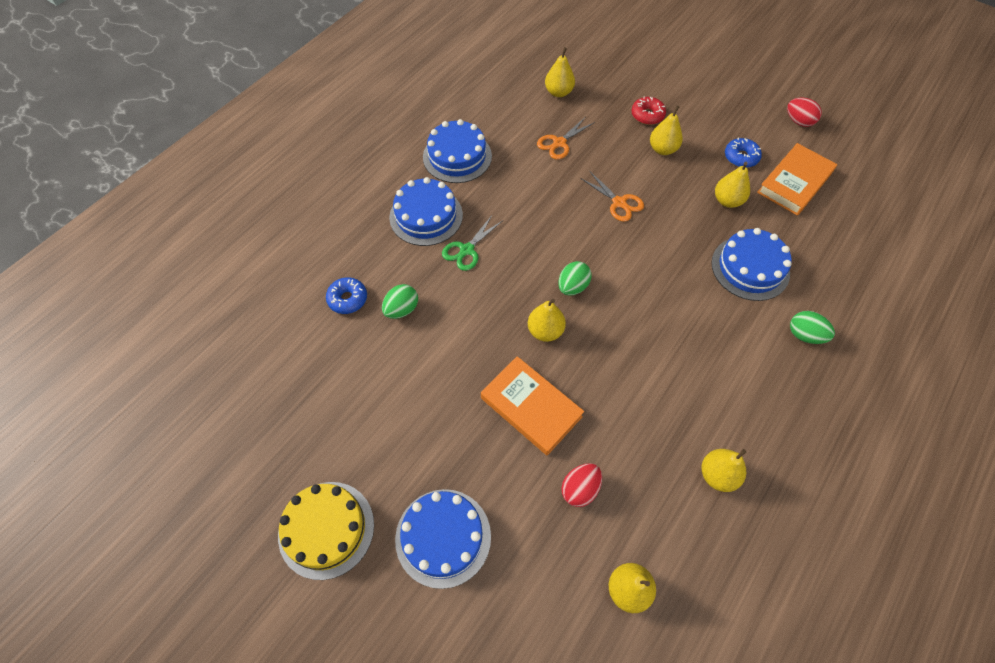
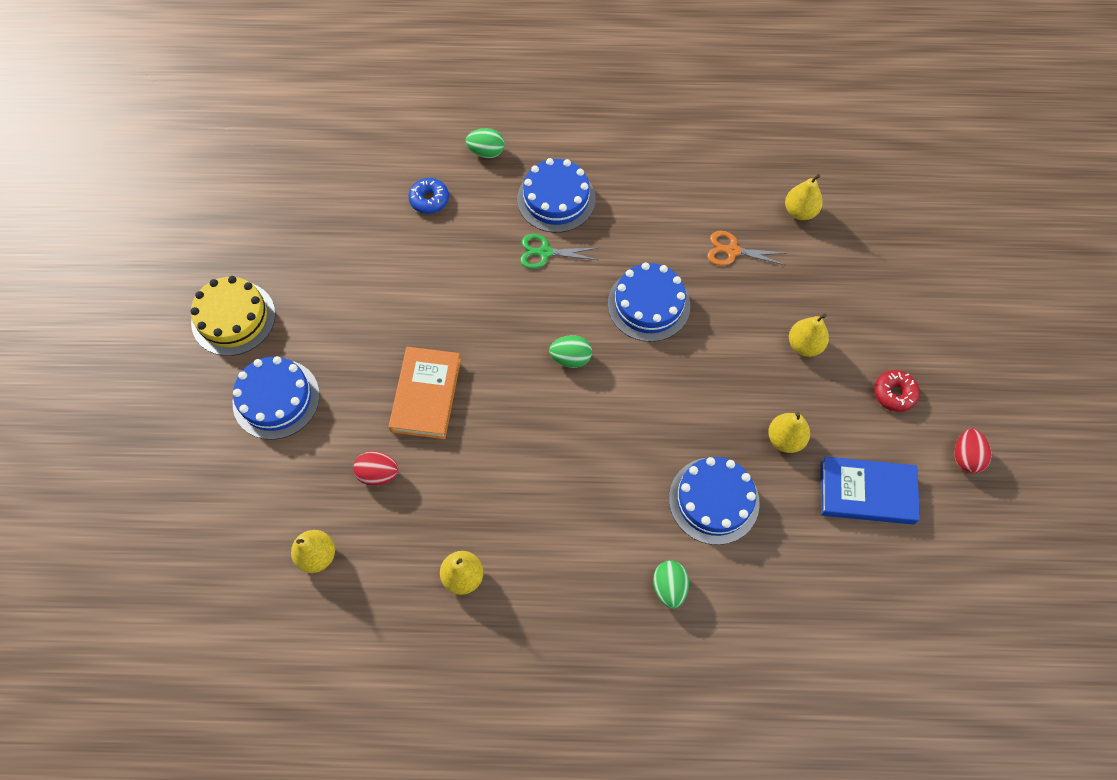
camera: 55 degrees right, 5 degrees up
(402, 309) = (448, 244): green egg -> green egg (486, 152)
(457, 156) = (643, 179): blue cake -> blue cake (648, 304)
(545, 331) = (507, 363): yellow pear -> none
(619, 202) = (700, 343): orange scissors -> none
(647, 115) = (840, 306): red donut -> red donut (894, 393)
(741, 157) = (858, 423): blue donut -> none
(794, 183) = (866, 493): orange book -> blue book

